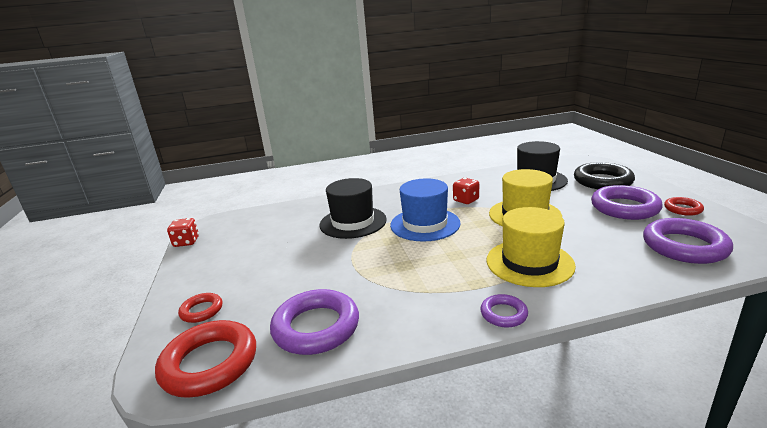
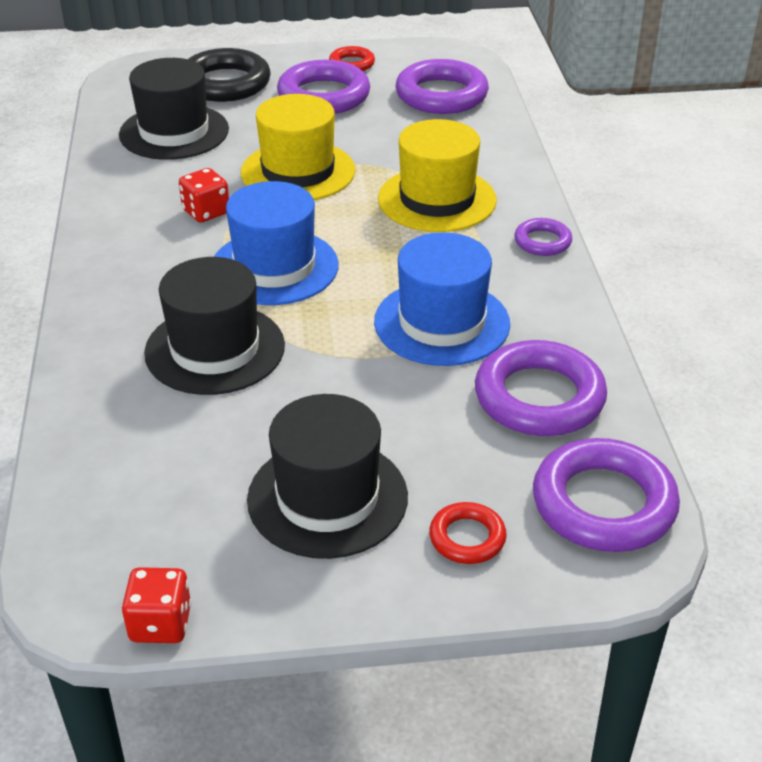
camera: 85 degrees left, 15 degrees up
(209, 363) = (603, 504): red ring -> purple ring
(244, 266) = (327, 498): none -> black hat
(388, 281) = (442, 323): none -> blue hat

